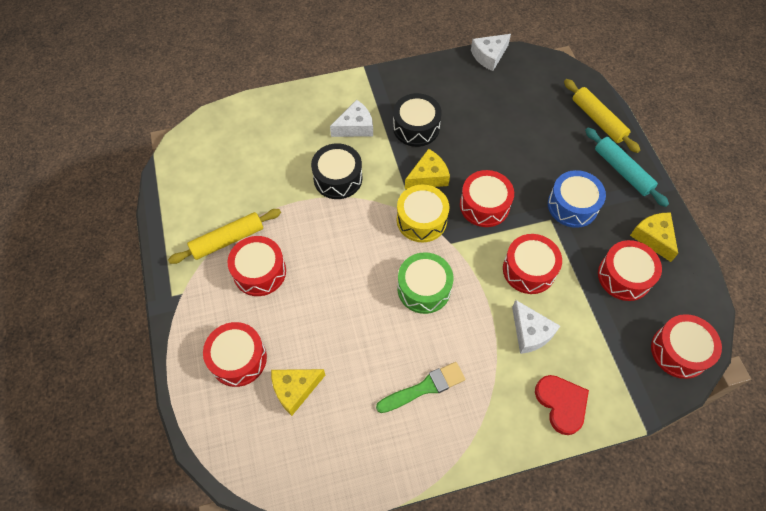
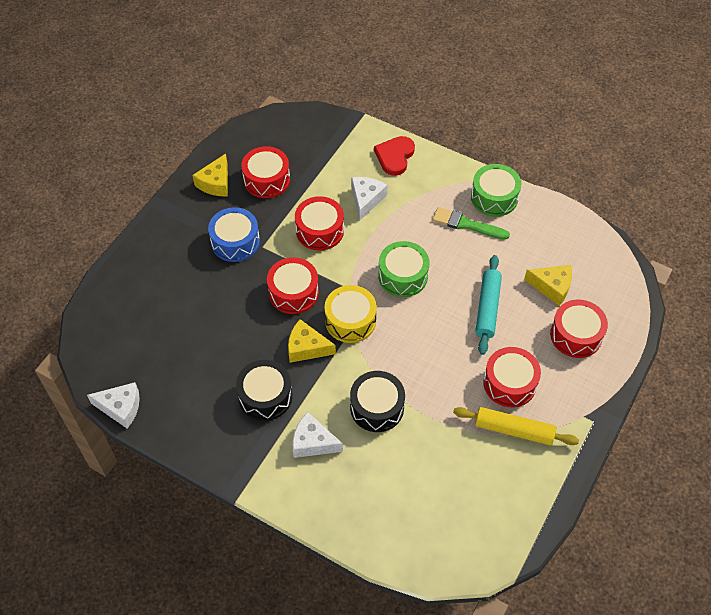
camera: 135 degrees left, 5 degrees down
(430, 443) = (494, 197): none -> green drum
(598, 120) = (126, 279): yellow rolling pin -> none
(622, 171) = (168, 233): turquoise rolling pin -> turquoise rolling pin (487, 308)
(679, 351) = (294, 126): red drum -> none

